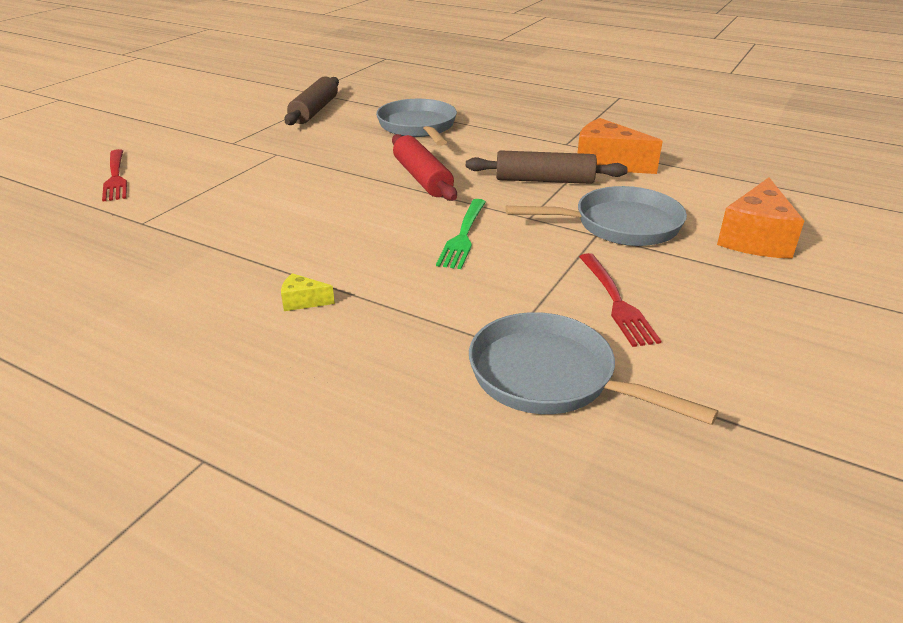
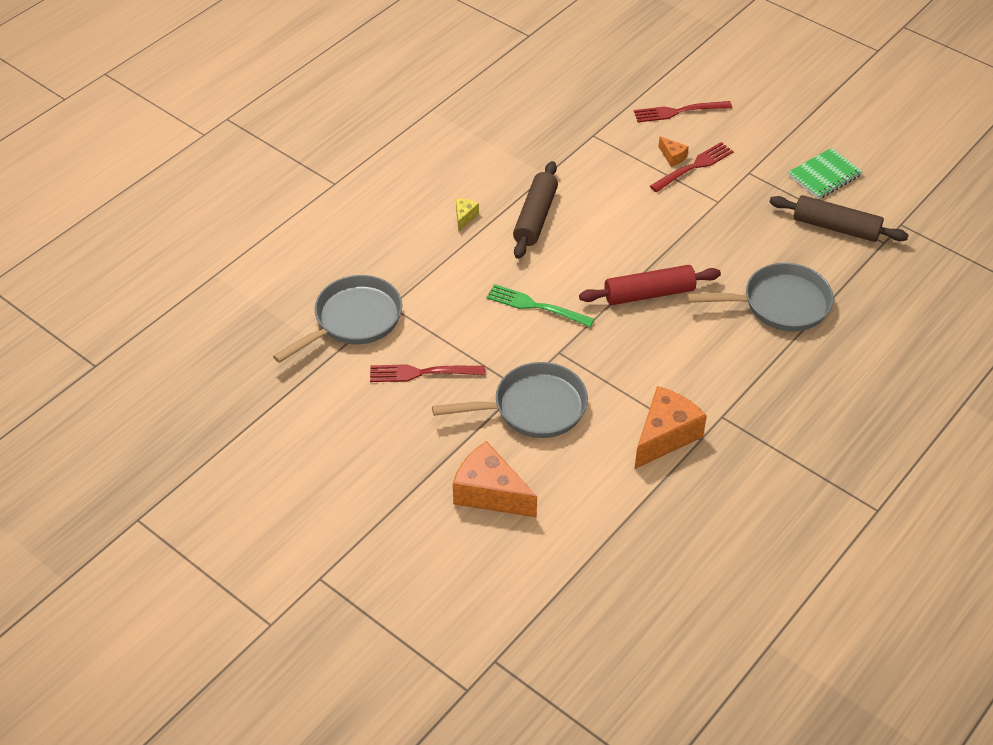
camera: 100 degrees right, 15 degrees up
(198, 177) = (672, 157): none -> orange cheese
(218, 166) = (694, 166): none -> red fork
(242, 115) = (824, 175): none -> green notebook
(544, 180) = (631, 378): brown rolling pin -> brown rolling pin (535, 217)
(619, 225) = (533, 408): grey pan -> grey pan turned 105 degrees counterclockwise

